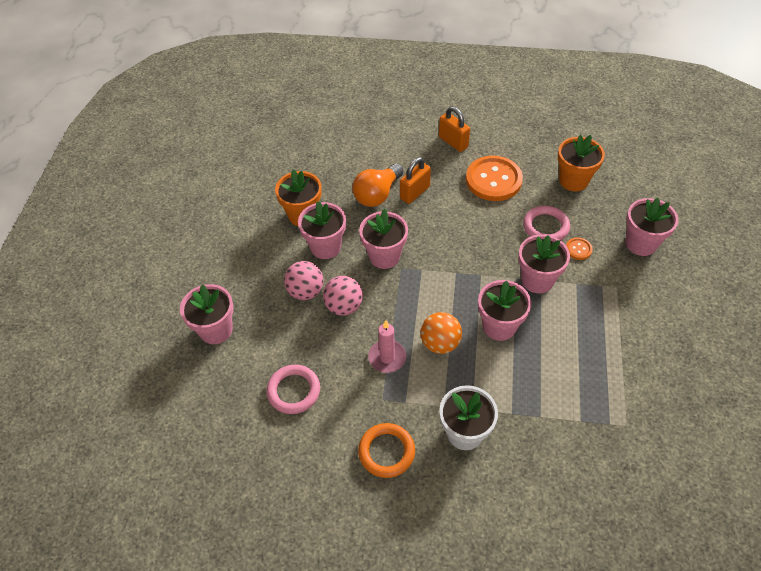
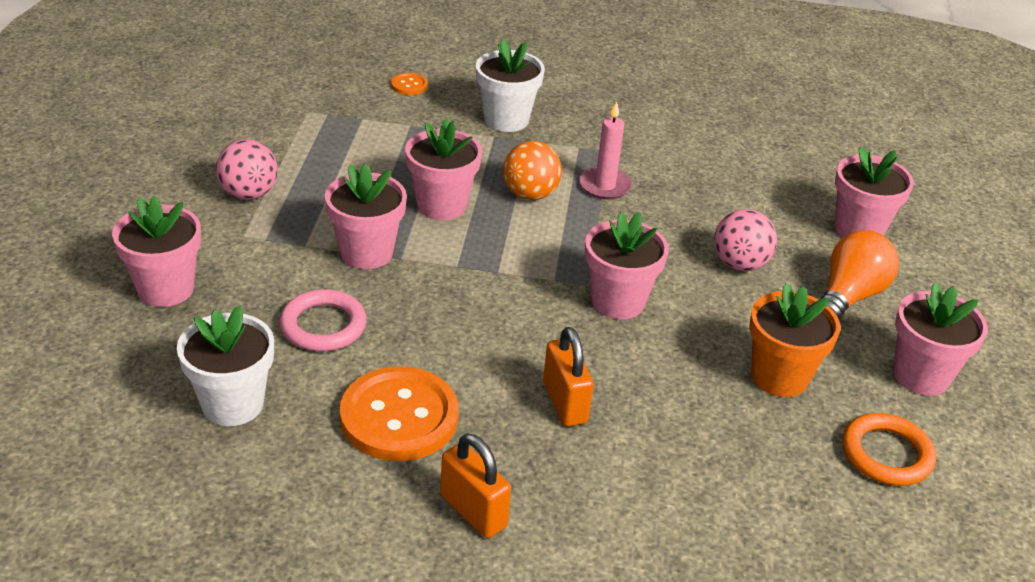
camera: 175 degrees right, 15 degrees down
(294, 391) = (724, 165): pink ring -> none
(325, 247) = (723, 322): pink flower pot -> pink flower pot (921, 375)
(344, 306) = (675, 242): pink ball -> pink ball (249, 194)
(377, 194) = (640, 404): orange light bulb -> orange light bulb (848, 296)
(386, 452) = (600, 113): orange ring -> orange ring (886, 454)
(415, 193) = (564, 403): orange padlock -> orange padlock turned 60 degrees counterclockwise
(573, 180) = (232, 404): orange flower pot -> white flower pot
(578, 249) = (280, 288): orange button -> orange button (409, 85)

